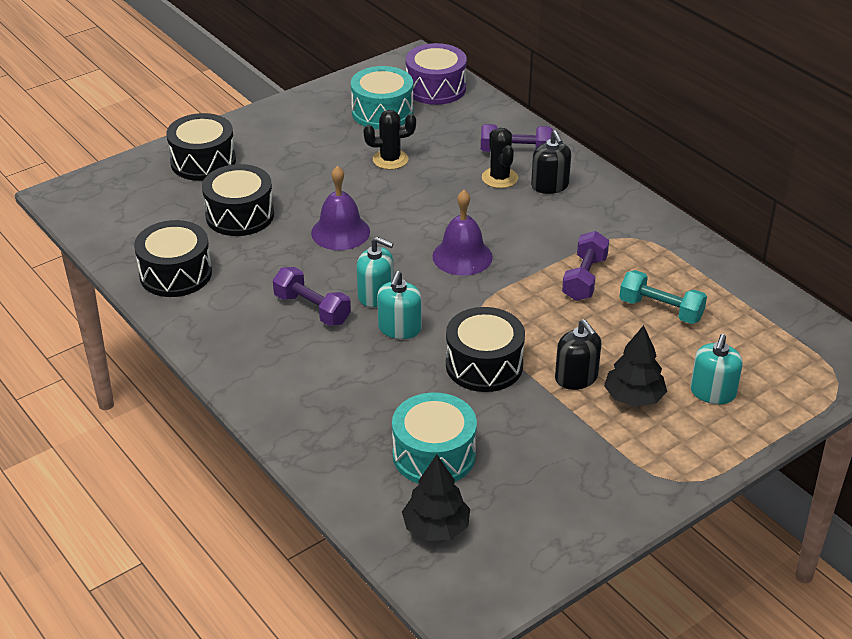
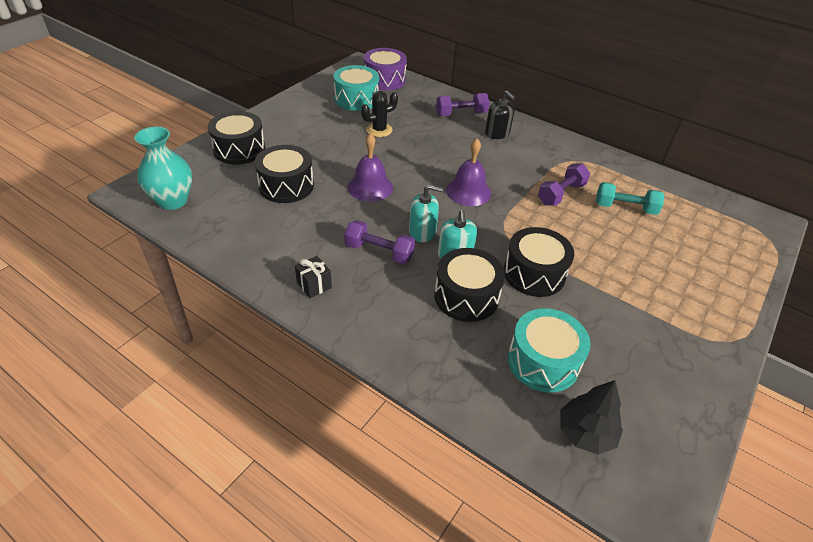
camera: 20 degrees left, 5 degrees up
(104, 213) = (173, 201): none -> turquoise vase
(175, 274) = (253, 242): black drum -> black drum (466, 296)
(221, 332) = (314, 285): none -> black gift
(499, 178) = (461, 133): black cactus -> none
(576, 378) = (604, 270): black soap dispenser -> none
(584, 278) = (561, 194): purple dumbbell -> purple dumbbell turned 45 degrees clockwise
(634, 397) = (653, 278): black tree -> none
(712, 392) = (701, 263): turquoise soap dispenser -> none

